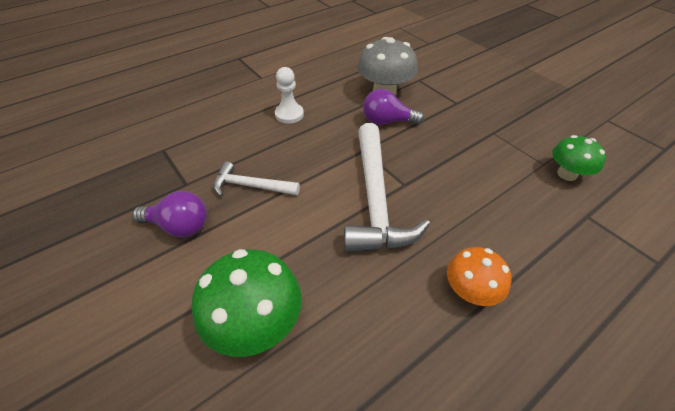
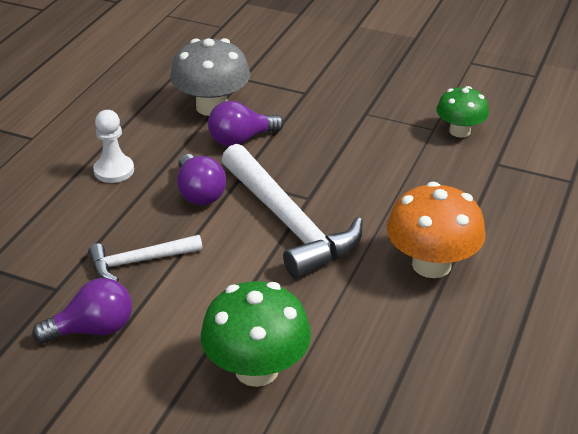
camera: 30 degrees left, 10 degrees down
(330, 150) = (199, 193): none -> purple light bulb
(470, 291) = (431, 264): orange mushroom -> orange mushroom, size x1.57

